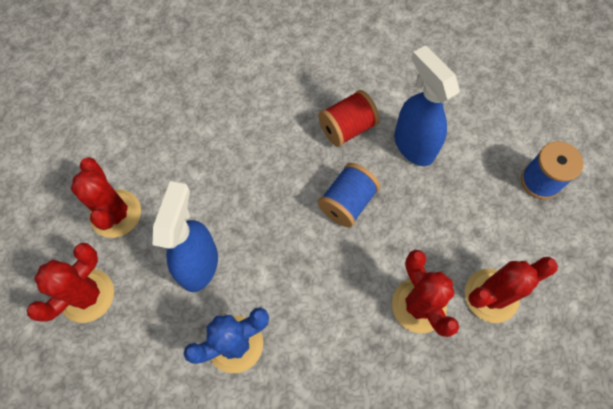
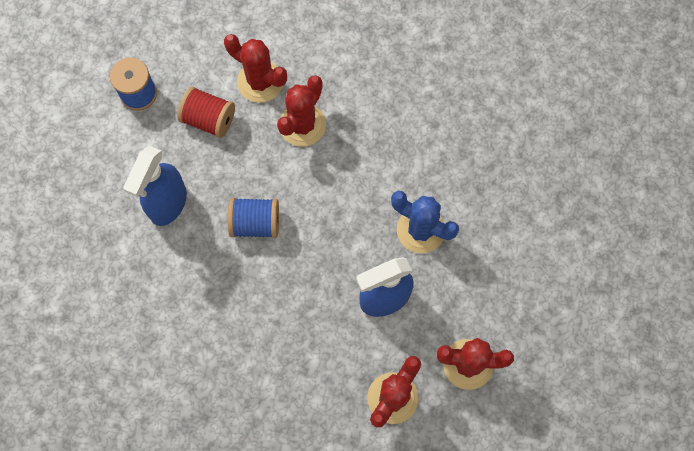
camera: 125 degrees left, 5 degrees up
(347, 128) = (186, 266): red spool -> red spool (209, 119)

